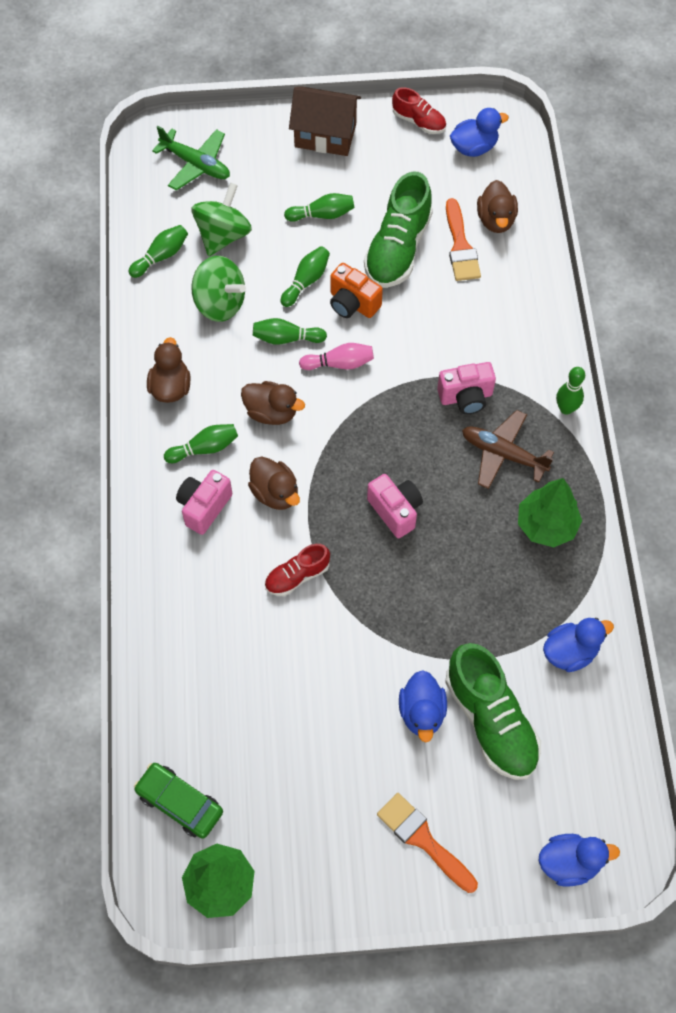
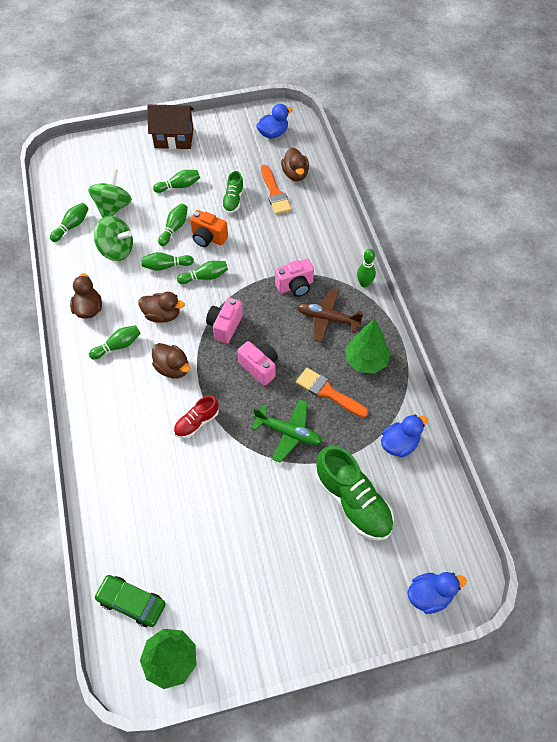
camera: 10 degrees left, 5 degrees down
(196, 164) = (89, 167): green plane -> green plane (288, 433)
(204, 507) = (123, 385): pink camera -> pink camera (225, 326)
(339, 363) = (205, 277): pink bowling pin -> green bowling pin
(398, 249) = (233, 200): green shoe -> green shoe, size x0.54
(419, 121) = (234, 123): red shoe -> none
(422, 712) = (302, 504): blue duck -> none
(423, 839) = (319, 597): orange brush -> orange brush (328, 392)

